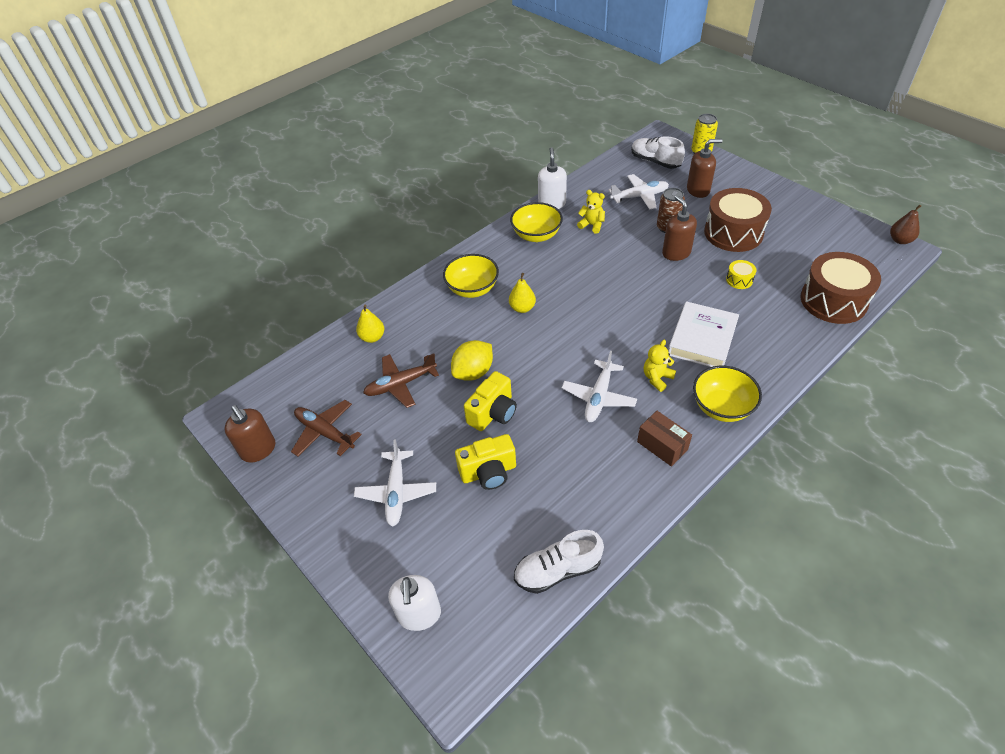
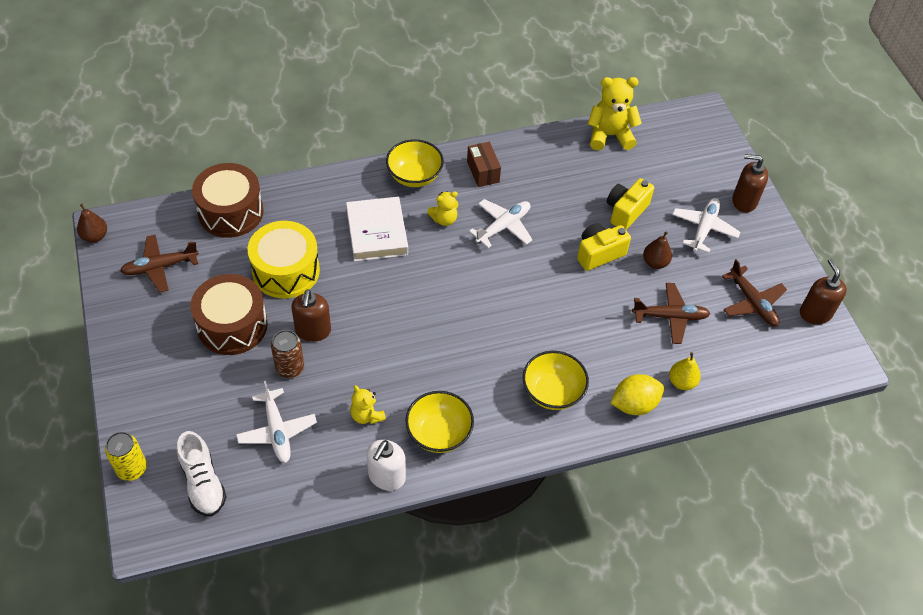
camera: 160 degrees left, 5 degrees up
(419, 614) = (712, 151): white soap dispenser -> none
(434, 429) = (655, 262): none -> brown pear
(473, 372) = (598, 297): yellow lemon -> yellow lemon (634, 404)
(488, 472) = (626, 211): yellow camera -> yellow camera turned 60 degrees counterclockwise
(522, 308) = (514, 343): yellow pear -> none
(557, 570) = (609, 135): white shoe -> yellow teddy bear
(639, 196) = (277, 431): white plane -> white plane turned 120 degrees counterclockwise
(698, 190) = (204, 404): brown soap dispenser -> brown soap dispenser (744, 201)
(702, 339) = (377, 233): white book -> white book turned 60 degrees counterclockwise
(739, 280) = (286, 271): yellow drum -> yellow drum, size x2.35
(828, 243) = (160, 267): none -> brown plane

